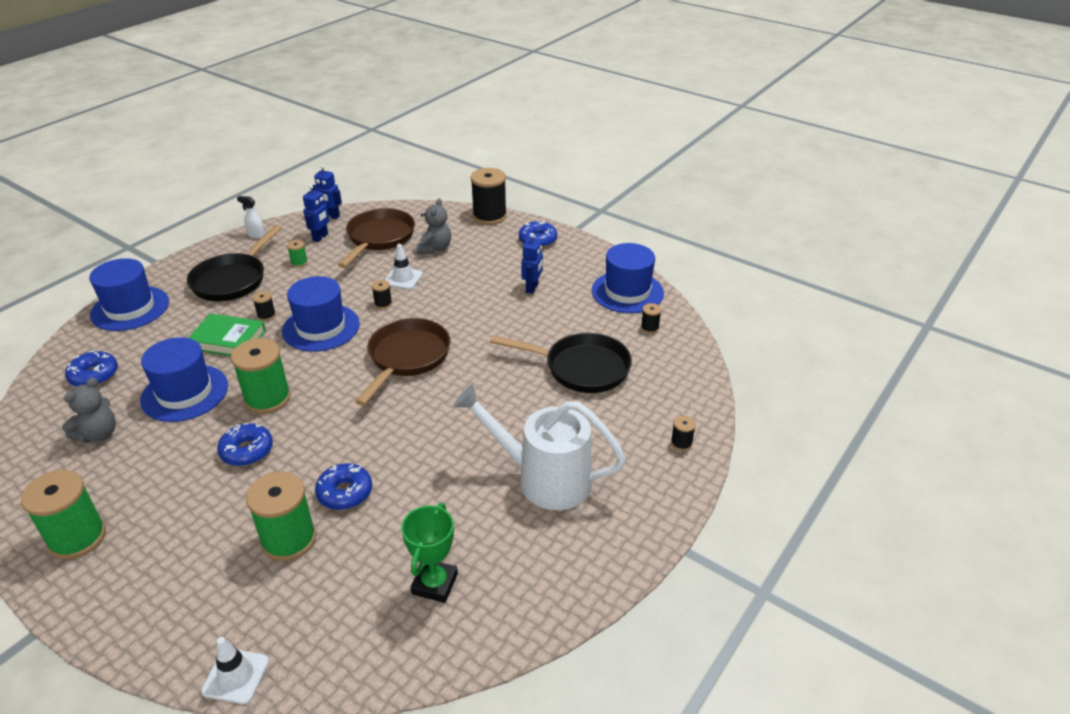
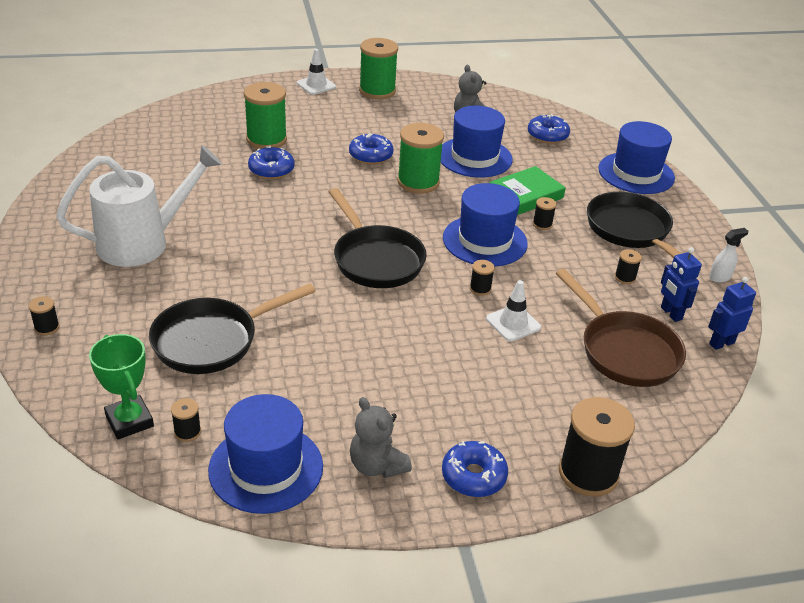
camera: 130 degrees right, 0 degrees up
(236, 676) = (205, 97): white traffic cone -> white traffic cone (316, 85)
(299, 263) = (625, 278): green spool -> black spool
(407, 358) = (375, 260): brown pan -> black pan
(435, 248) = (553, 378): grey teddy bear -> grey teddy bear (377, 465)
(435, 584) = (149, 164): green trophy -> green trophy (129, 421)
(532, 288) = (377, 398): blue robot -> none

